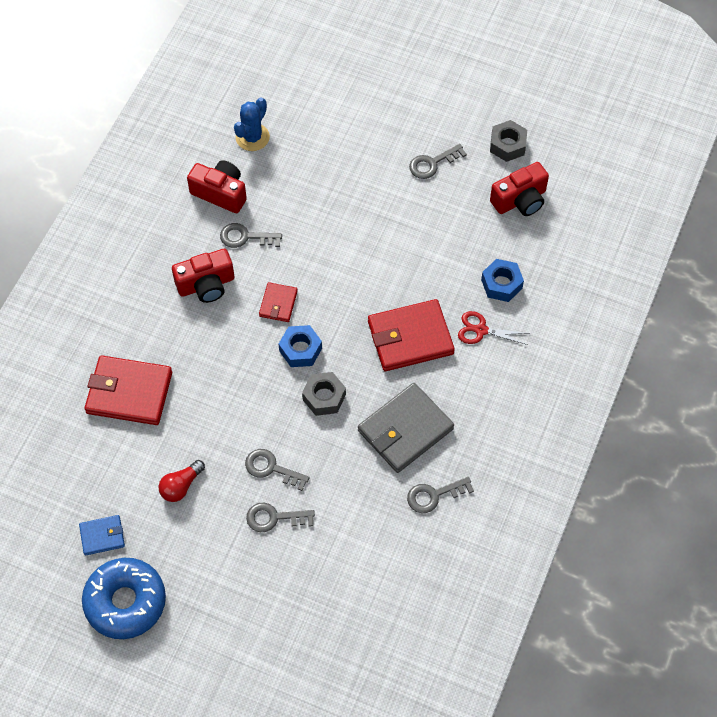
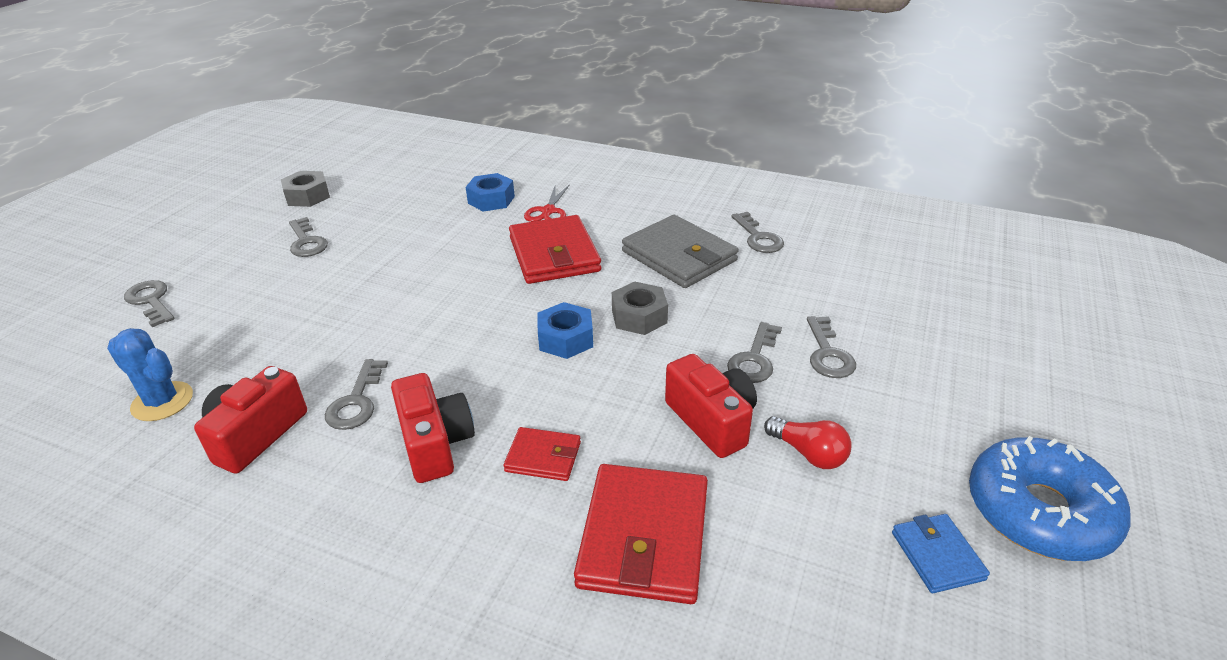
camera: 90 degrees left, 25 degrees down
(278, 303) = (486, 362): red wallet -> red wallet (543, 457)
(356, 93) = (151, 301): none -> grey key
(520, 200) = (385, 189): red camera -> red camera (712, 421)

